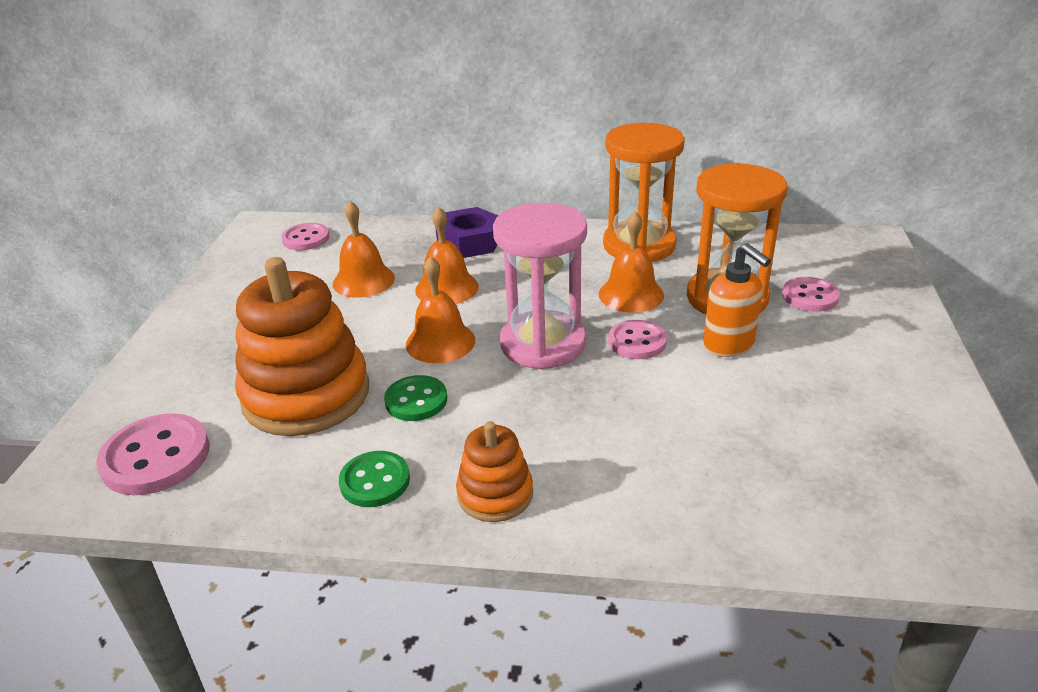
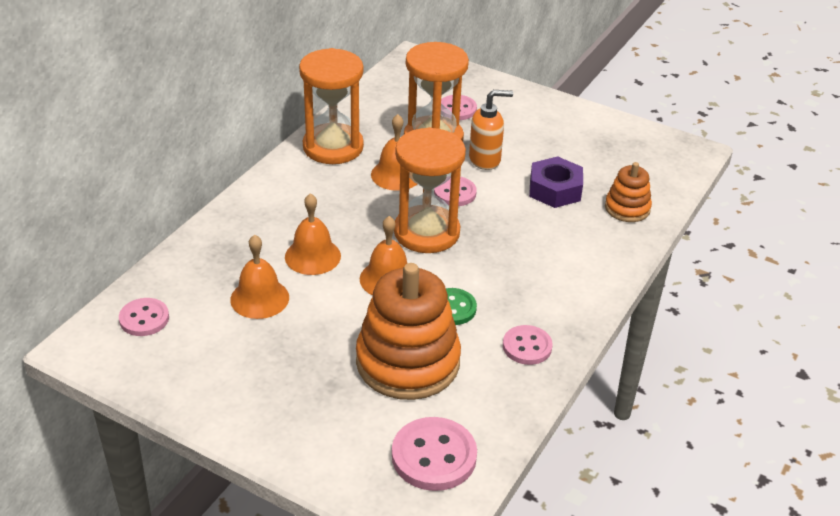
camera: 70 degrees left, 5 degrees up
(375, 481) = (527, 346): green button -> pink button
(469, 242) = (248, 224): purple nut -> purple nut (555, 189)
(495, 494) = (568, 298): orange stacking toy -> orange stacking toy (627, 208)
(543, 344) = (426, 232): pink hourglass -> orange hourglass

